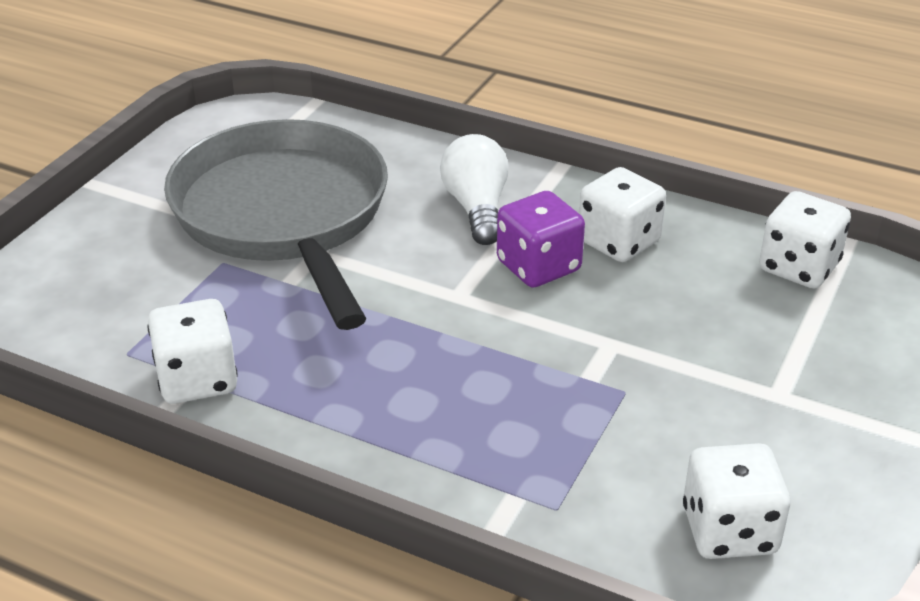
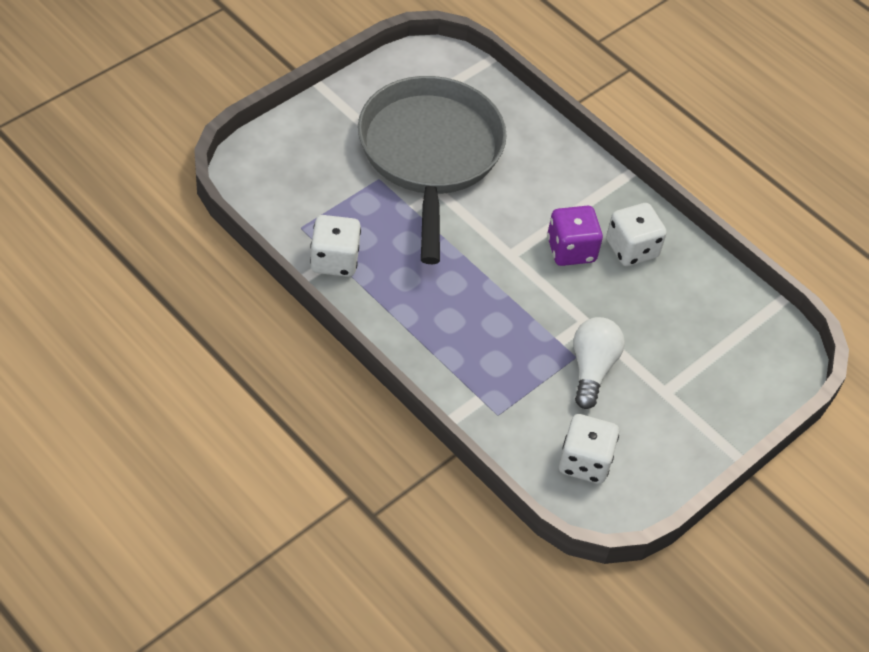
camera: 15 degrees right, 15 degrees up
(477, 208) = (555, 190): white light bulb -> white light bulb (592, 369)
(798, 267) = (735, 308): white dice -> none

